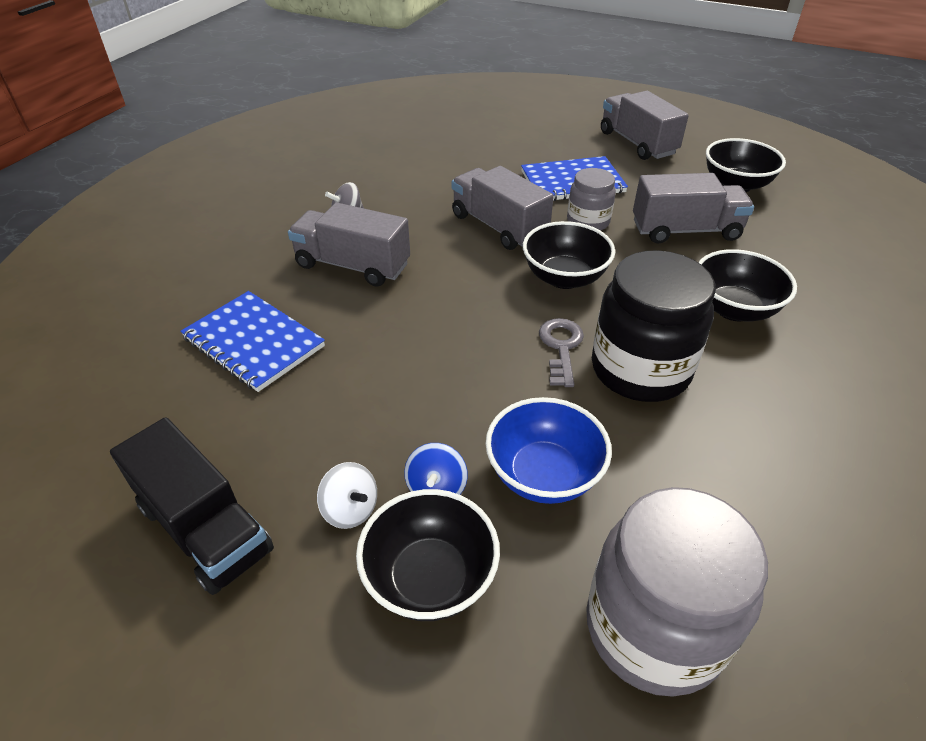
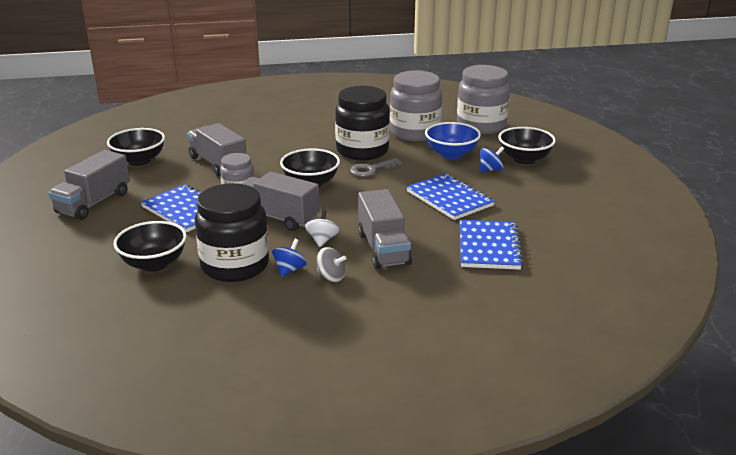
camera: 125 degrees left, 15 degrees down
(205, 528) = (584, 204): black truck -> none
(350, 509) = (527, 181): white spinning top -> white spinning top (322, 240)
(388, 200) = (290, 270): none -> blue spinning top
(397, 377) = (449, 198): none -> blue notebook
(431, 178) = (235, 265): none -> black jar
(498, 227) = (278, 217): grey truck -> grey truck turned 105 degrees clockwise
(681, 479) = (415, 133): none -> grey jar
(733, 309) = (287, 141): black bowl -> black bowl (154, 263)

